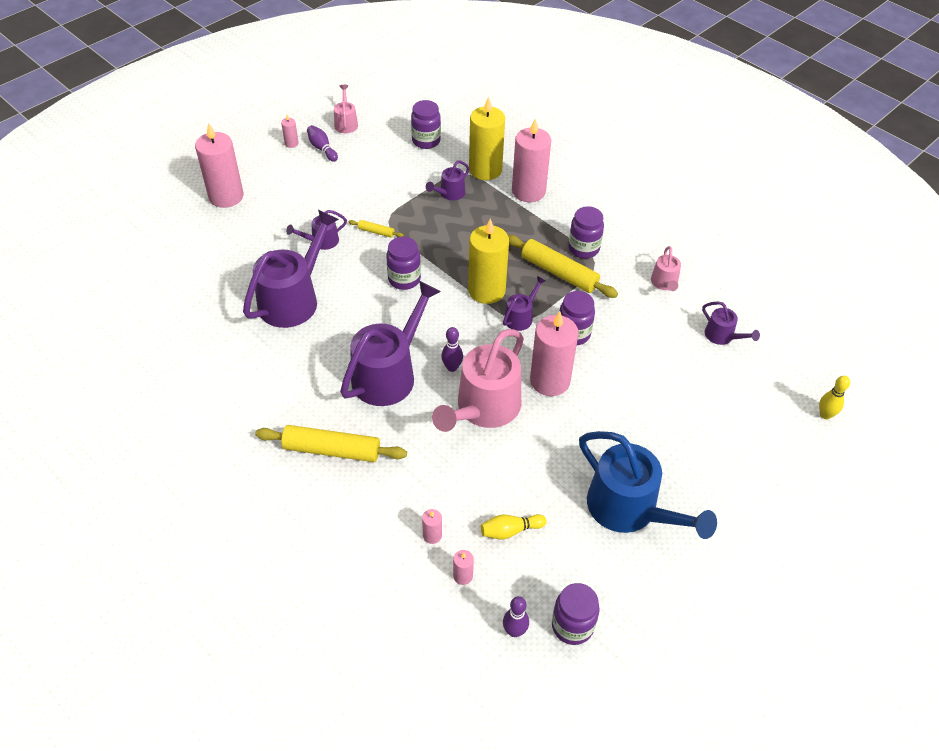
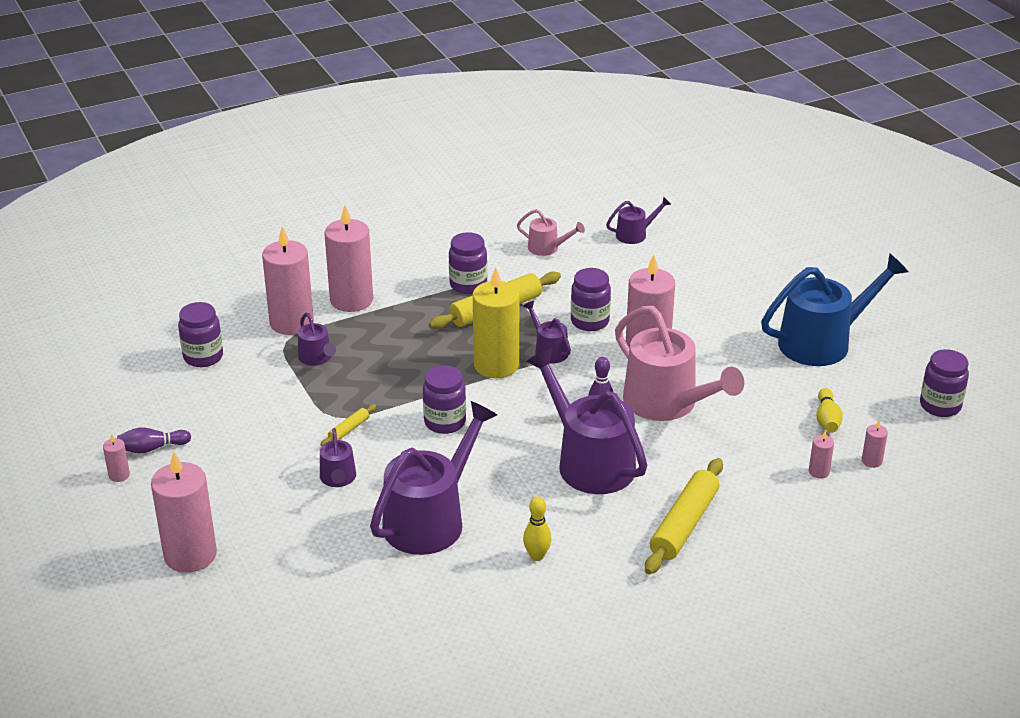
camera: 70 degrees left, 15 degrees down
(293, 299) = (430, 519): purple watering can -> purple watering can turned 75 degrees clockwise
(346, 123) = (113, 418): pink watering can -> none
(485, 169) = (291, 322): yellow candle -> pink candle
(514, 631) = (939, 441): purple bowling pin -> none
(825, 415) = (752, 208): yellow bowling pin -> yellow bowling pin (537, 556)

